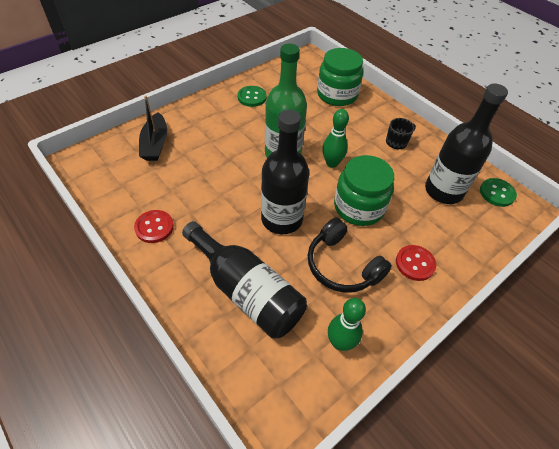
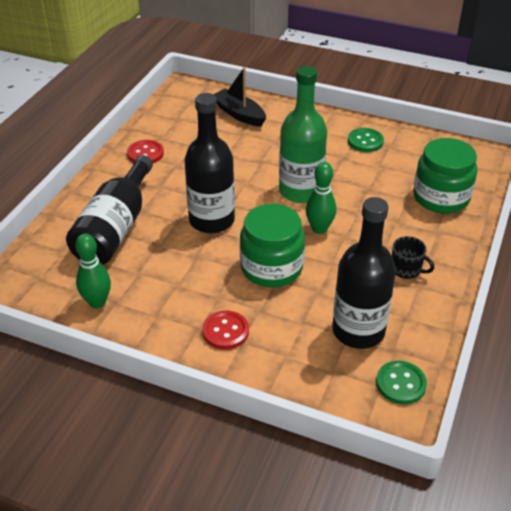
camera: 65 degrees right, 10 degrees down
(155, 144) = (239, 114): black boat -> black boat turned 75 degrees clockwise
(342, 265) = (184, 278): black headphones -> none

